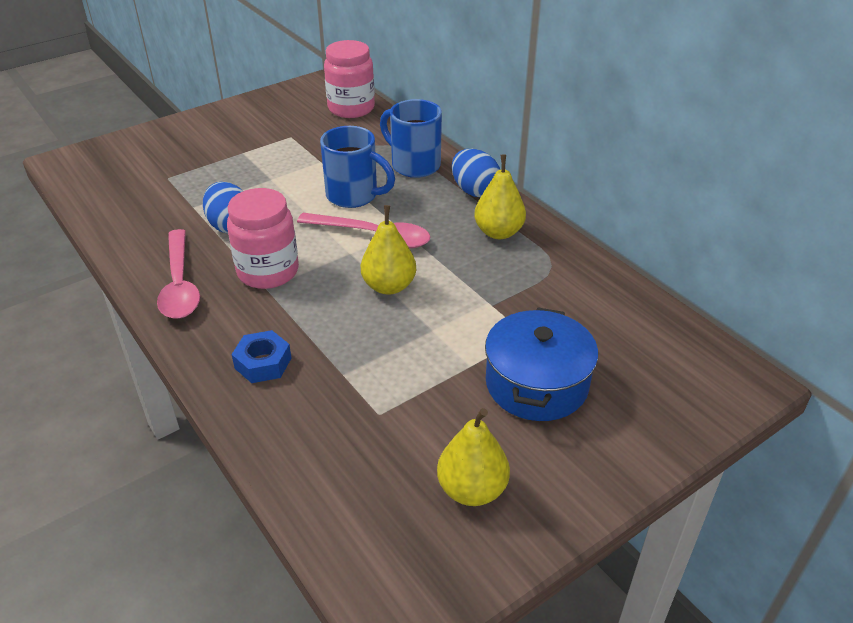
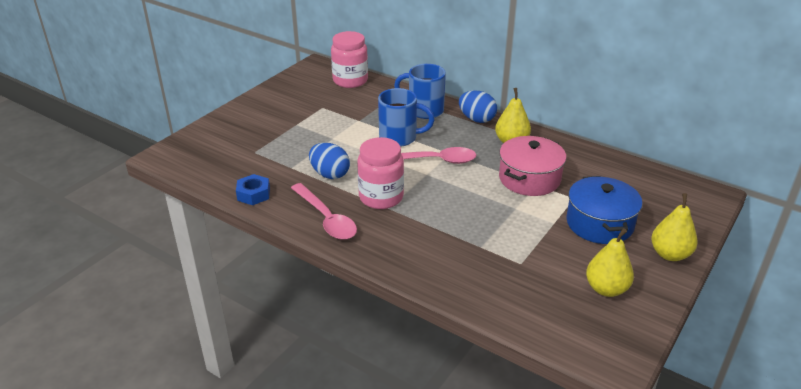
camera: 20 degrees left, 5 degrees down
(263, 363) = (424, 252): blue nut -> blue nut (253, 194)
(389, 286) = (468, 189): yellow pear -> yellow pear (670, 254)
(484, 291) = (529, 179): none -> pink pot

